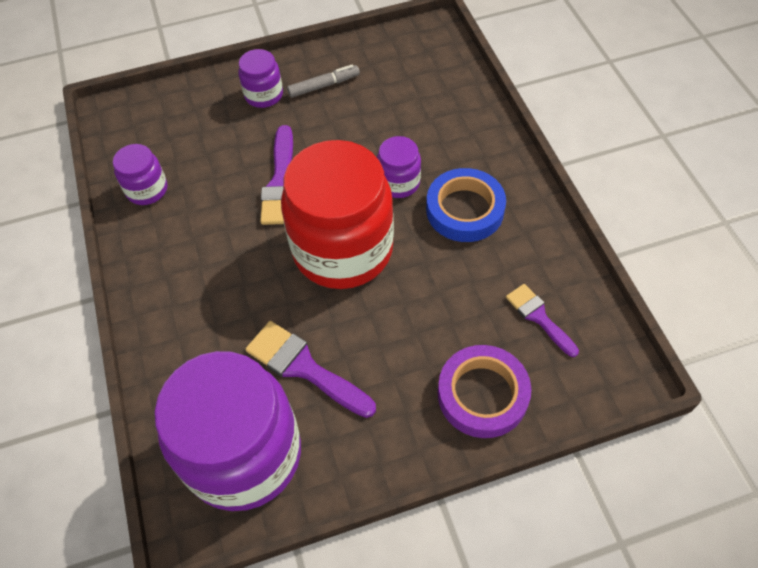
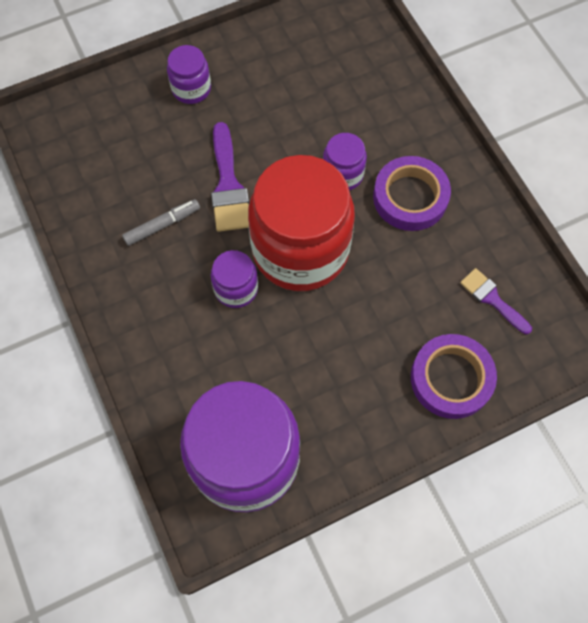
camera: 10 degrees left, 10 degrees up
(147, 190) = (95, 205): purple jar -> purple jar (236, 288)
(304, 367) = (285, 371): purple brush -> none
(324, 86) = (250, 73): grey marker -> grey marker (162, 225)
(465, 210) = (410, 197): blue tape -> purple tape

